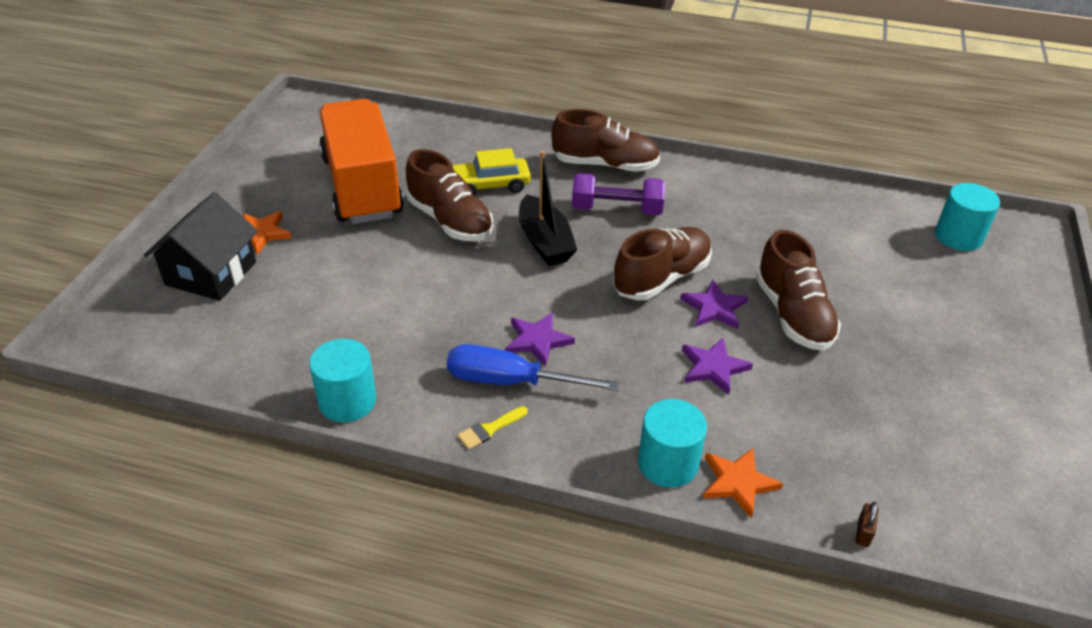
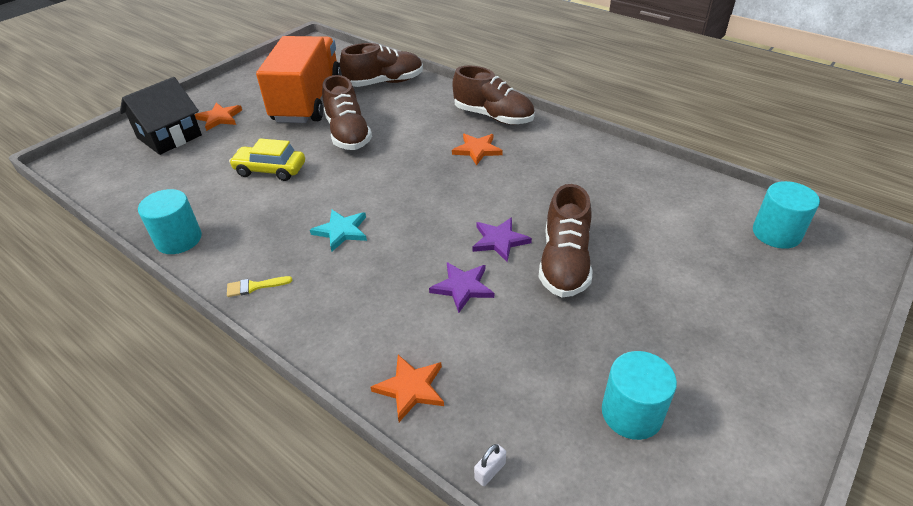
camera: 25 degrees right, 0 degrees up
(489, 185) = (395, 115): yellow car -> yellow car (270, 170)
(510, 381) = (297, 256): blue screwdriver -> none
(537, 340) = (341, 231): purple star -> turquoise star
(545, 242) = (404, 162): black boat -> none
(616, 209) = (477, 150): purple dumbbell -> orange star
(661, 278) = (473, 208): brown shoe -> brown shoe (384, 82)
(668, 463) = (365, 353): turquoise cylinder -> turquoise cylinder (631, 413)
(863, 532) = (490, 471): brown padlock -> white padlock

